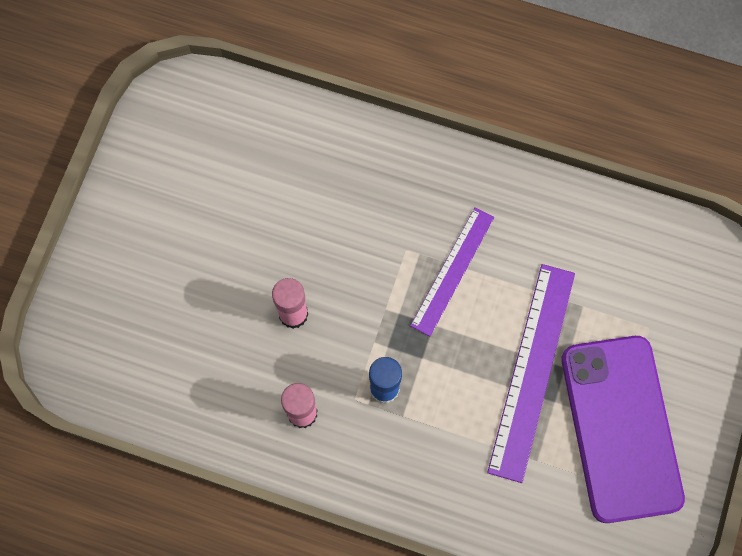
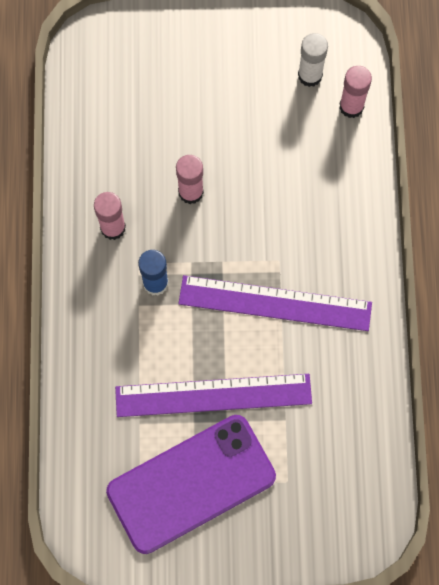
camera: 70 degrees right, 0 degrees up
(209, 142) = (310, 75): none -> white glue stick
(262, 114) = (351, 106): none -> pink glue stick
(452, 271) = (275, 303): purple ruler -> purple ruler, size x1.54

